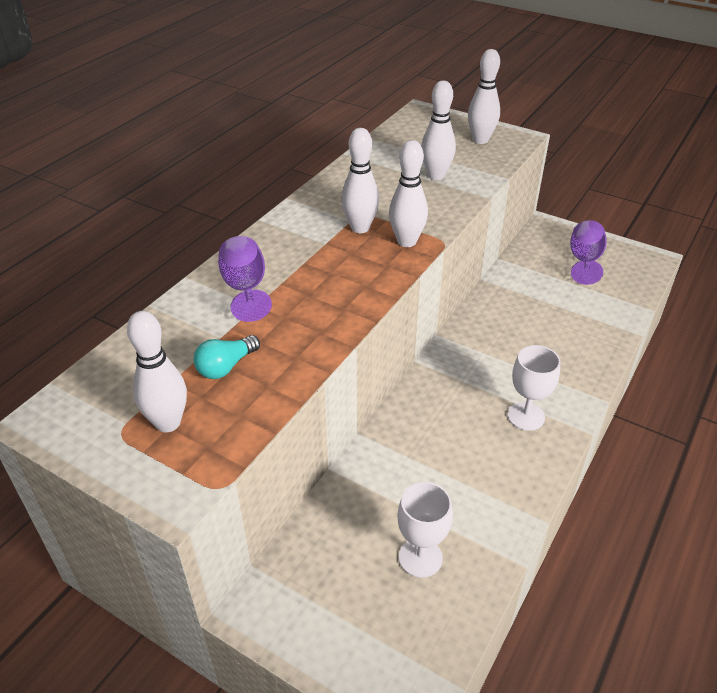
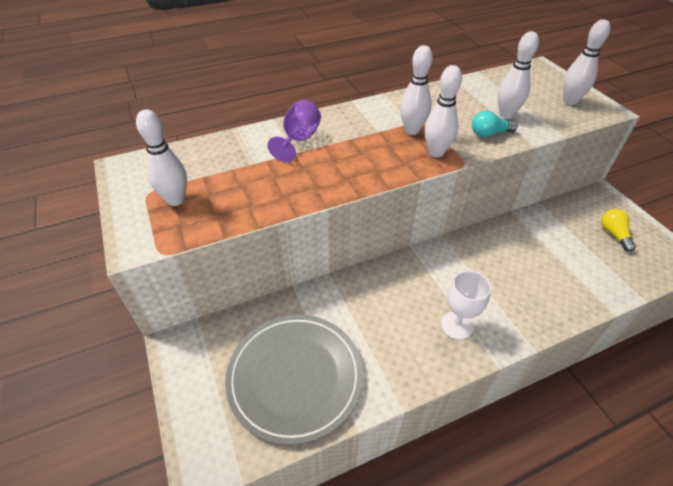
camera: 35 degrees right, 5 degrees up
(226, 367) = (239, 182): turquoise light bulb -> turquoise light bulb (489, 134)
(420, 557) = (295, 377): white goblet -> grey plate
(584, 261) = (613, 234): purple goblet -> yellow light bulb

